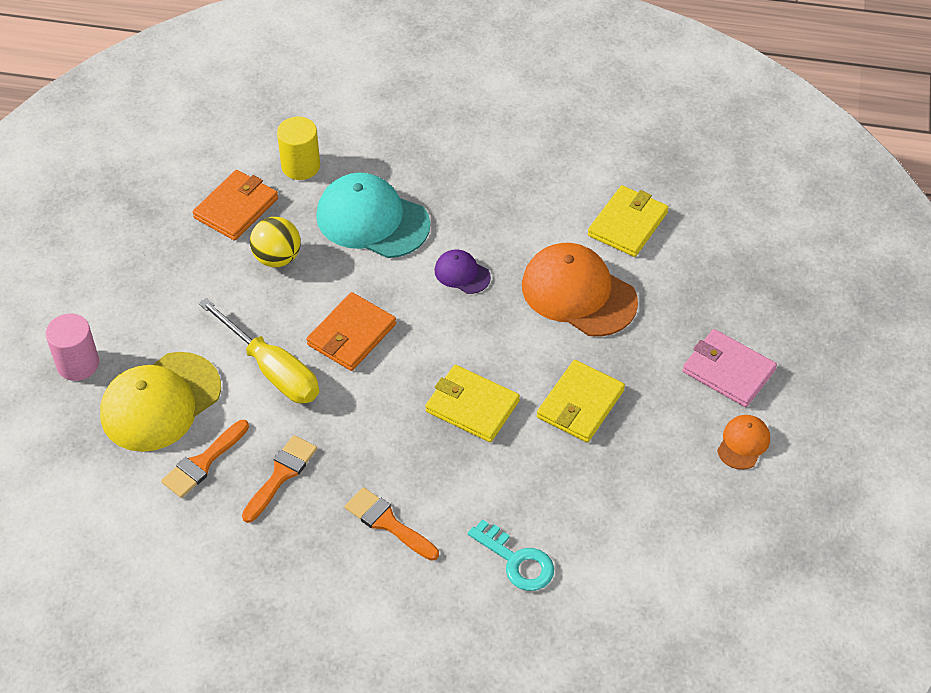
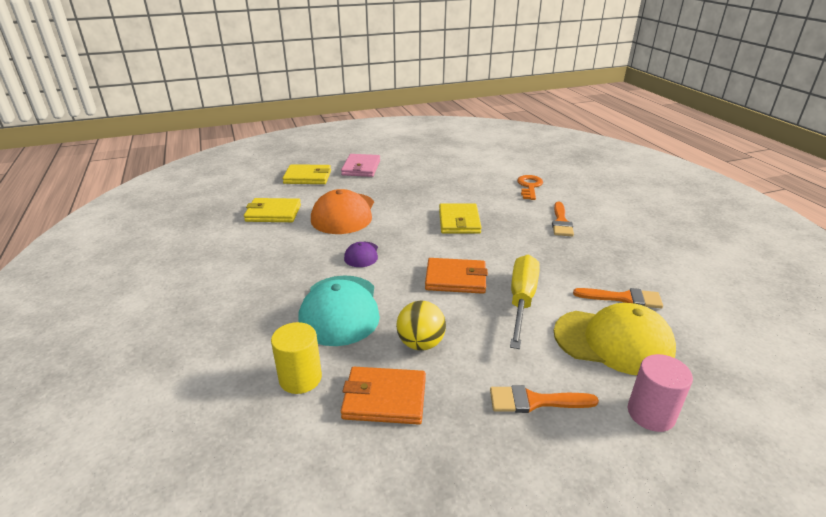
camera: 120 degrees left, 20 degrees down
(281, 475) = (586, 265): orange brush -> orange brush (535, 401)
(517, 561) = (529, 186): turquoise key -> orange key
(580, 404) = (422, 194): yellow wallet -> yellow wallet (308, 177)
(743, 443) = (400, 157): orange cap -> none

